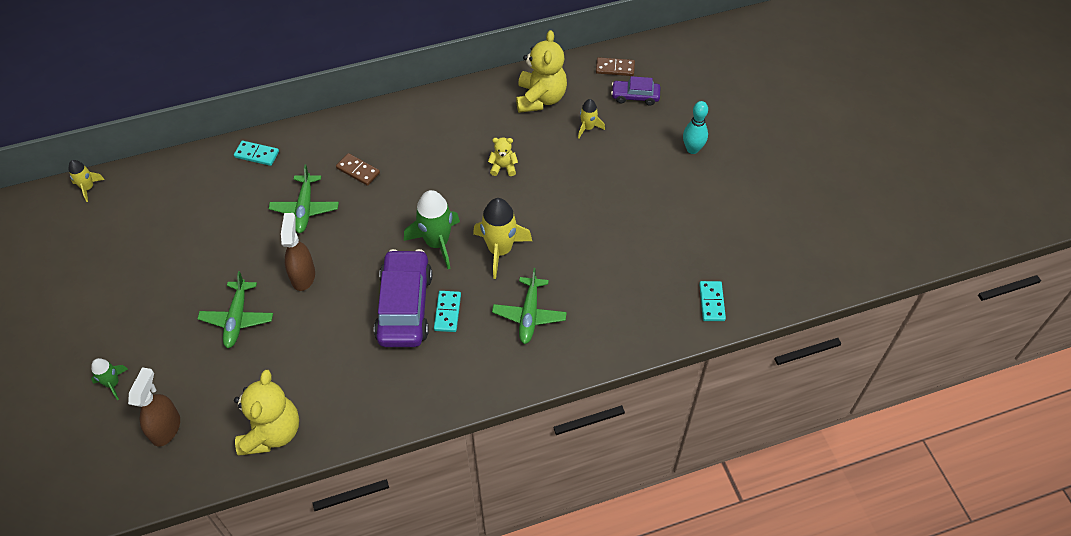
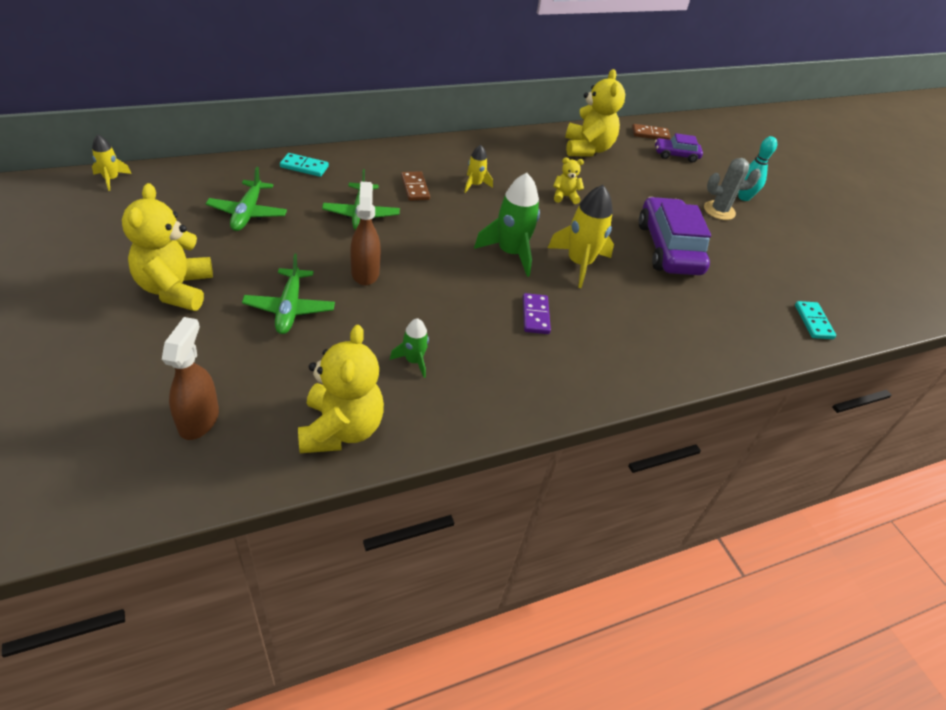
camera: 10 degrees left, 10 degrees down
(113, 383) = (128, 367): green rocket -> green rocket (413, 361)
(146, 305) = (175, 289): none -> yellow teddy bear
(358, 171) = (415, 188): brown domino -> brown domino turned 45 degrees clockwise
(404, 306) = (486, 307): purple car -> purple car (668, 248)
(447, 312) = (535, 315): turquoise domino -> purple domino
(529, 315) = (626, 323): green plane -> green plane (248, 213)
(588, 128) = (639, 174): yellow rocket -> yellow rocket (475, 185)
(660, 170) = (719, 211): none -> grey cactus

